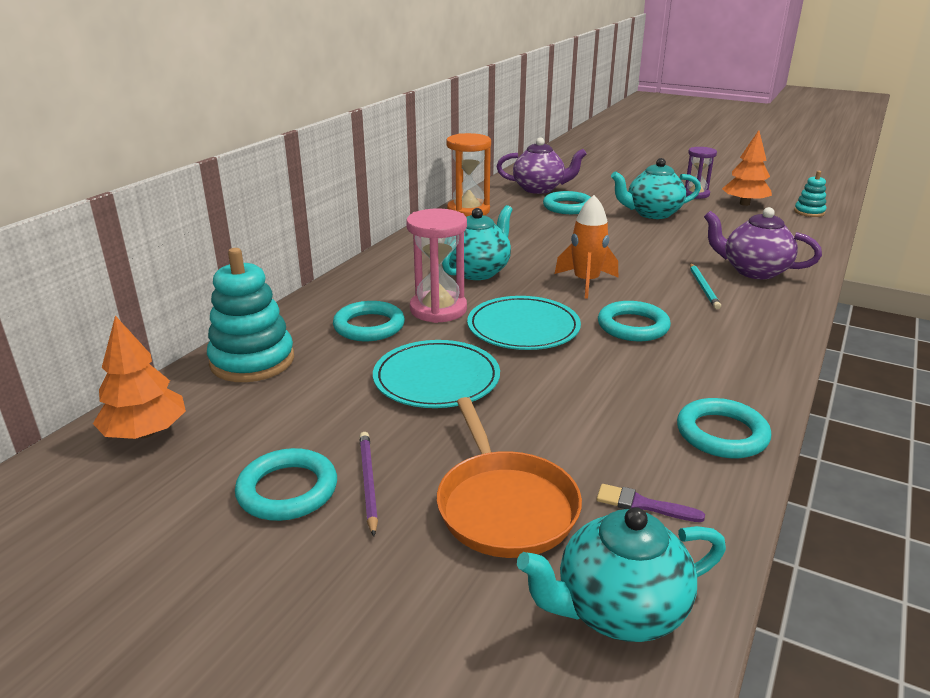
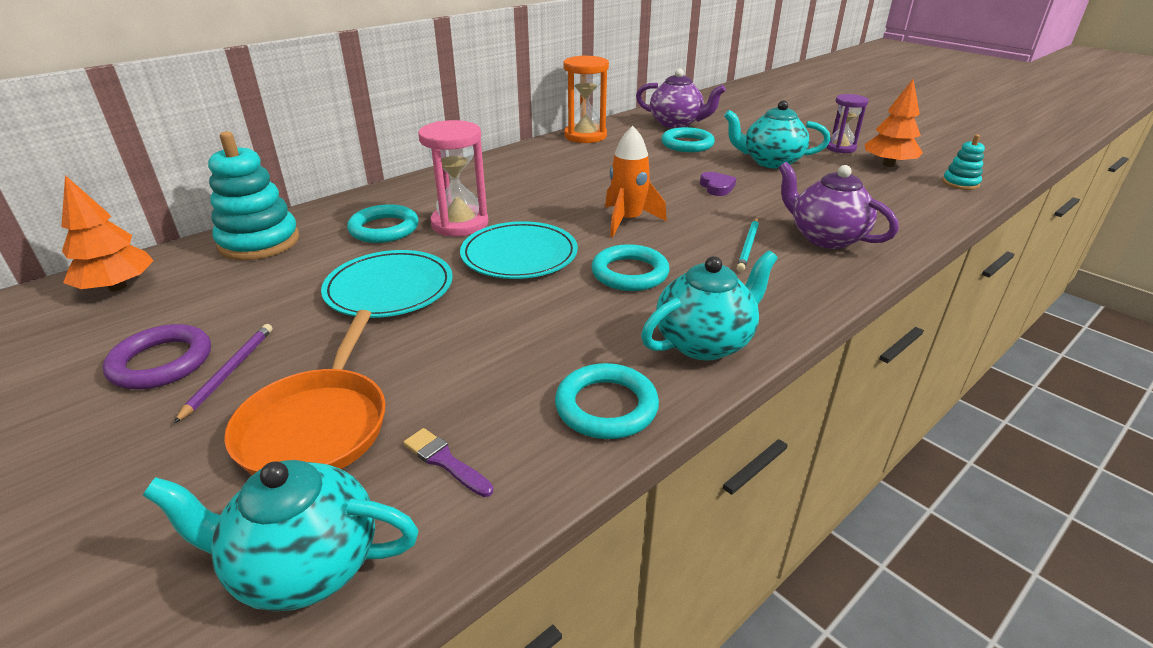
camera: 20 degrees right, 5 degrees up
(287, 490) = (161, 362): turquoise ring -> purple ring
(478, 271) = (533, 194): turquoise teapot -> turquoise teapot (705, 342)
(630, 242) = (717, 187): none -> purple heart

